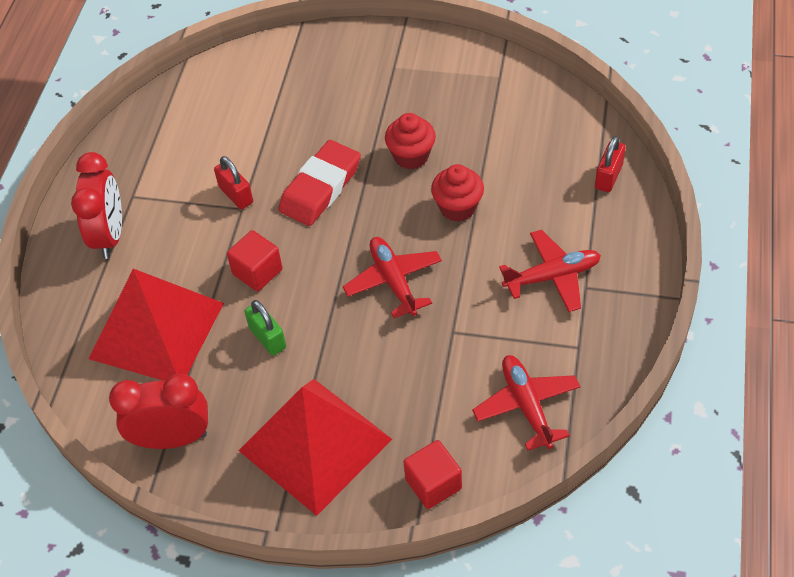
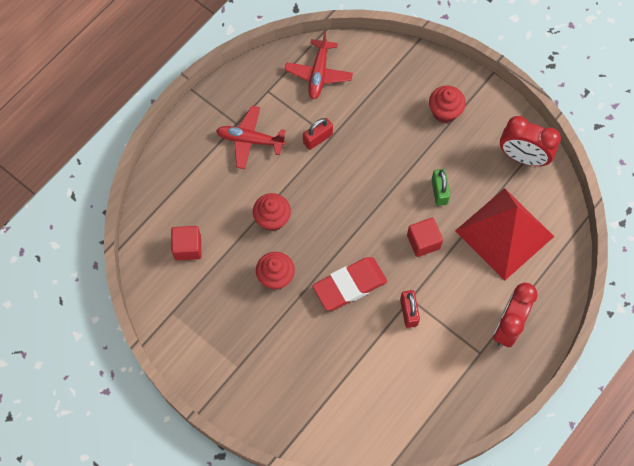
camera: 155 degrees left, 15 degrees up
(315, 445) = (444, 112): red pyramid -> red cupcake
(393, 281) = (344, 188): red plane -> none
(433, 484) = (394, 59): red cube -> red cube (187, 247)
(608, 176) = (165, 189): red padlock -> red padlock (317, 138)

